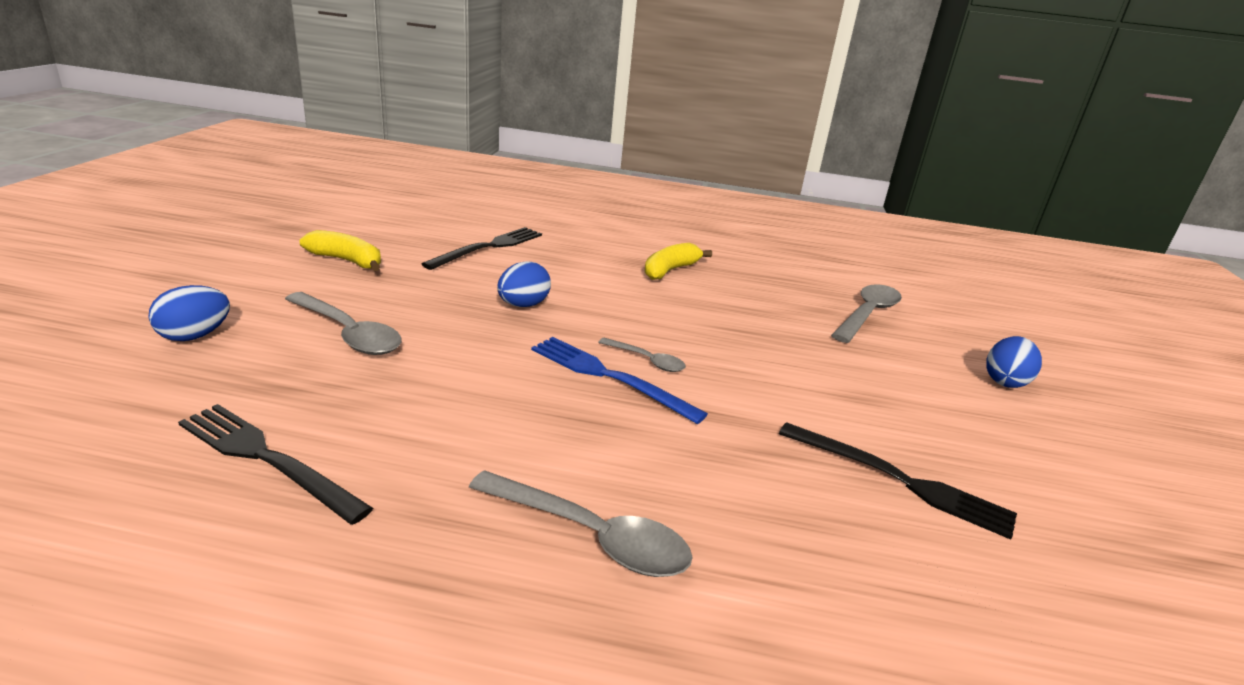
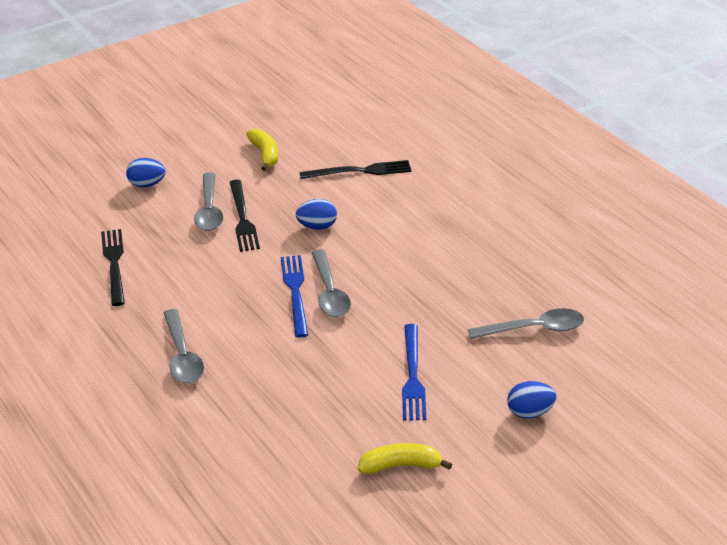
camera: 50 degrees right, 10 degrees up
(647, 360) = (329, 292): grey spoon -> grey spoon, size x1.76
(670, 270) = (453, 236): yellow banana -> yellow banana (401, 466)
(871, 401) = (412, 376): none -> blue fork
(899, 480) = (346, 413): black fork -> black fork (242, 218)

